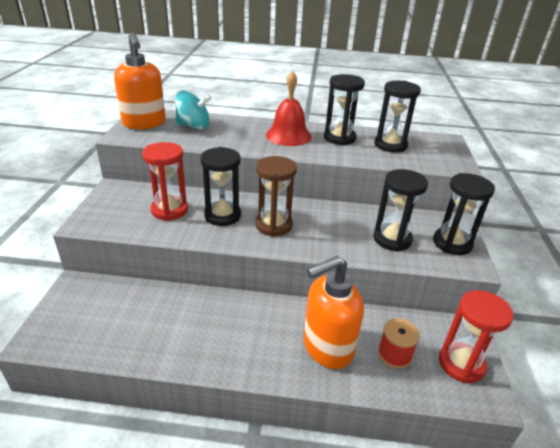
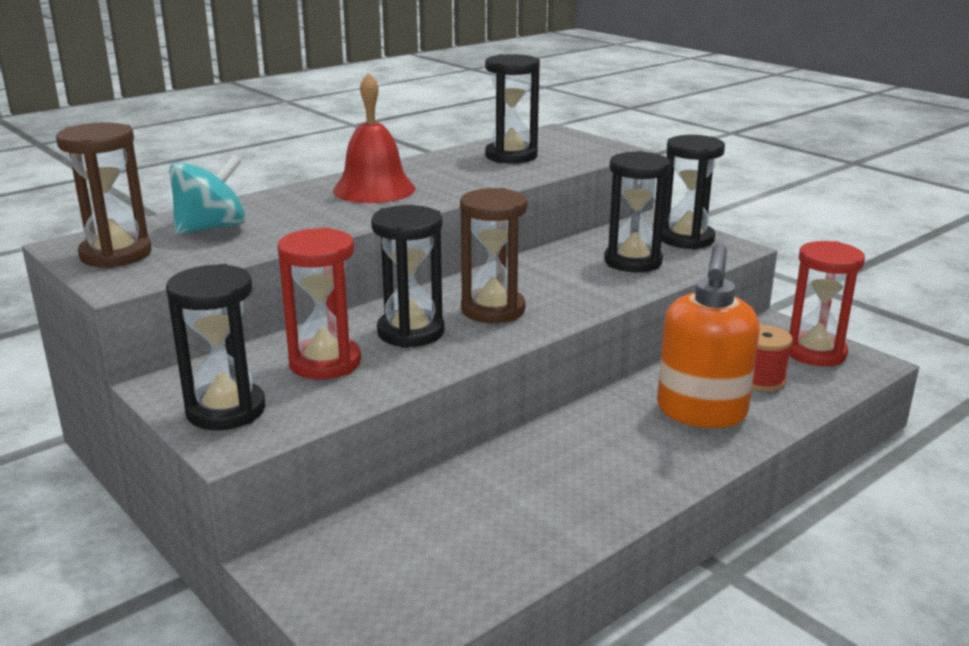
camera: 45 degrees left, 10 degrees down
(144, 123) = (116, 255): orange soap dispenser -> brown hourglass
(339, 138) = (441, 170): black hourglass -> black hourglass (226, 410)

